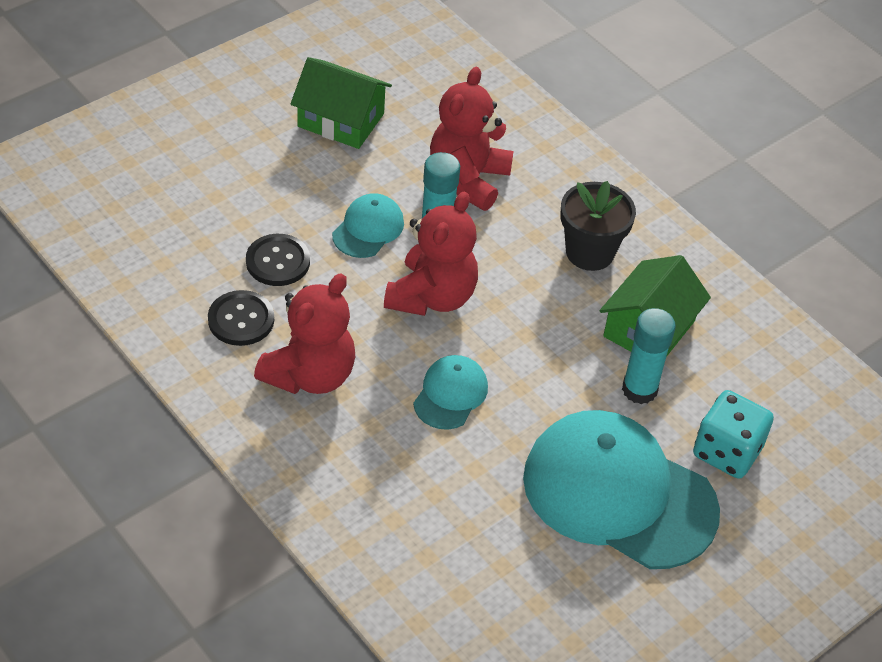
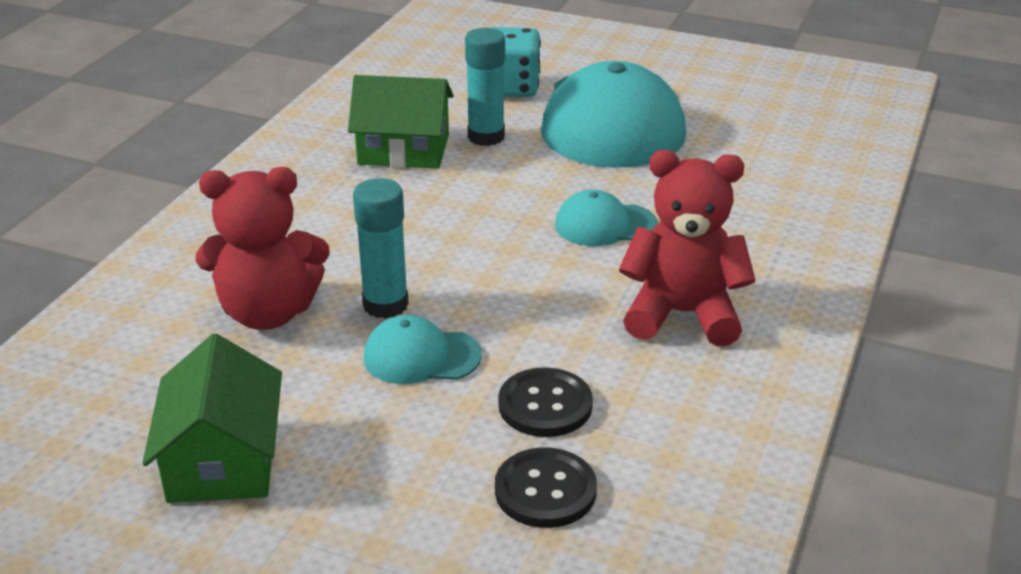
camera: 115 degrees left, 15 degrees down
(241, 320) = (665, 395): black button -> black button (545, 490)
(432, 297) = (487, 276): red teddy bear -> none
(589, 252) = (325, 204): black flower pot -> none

